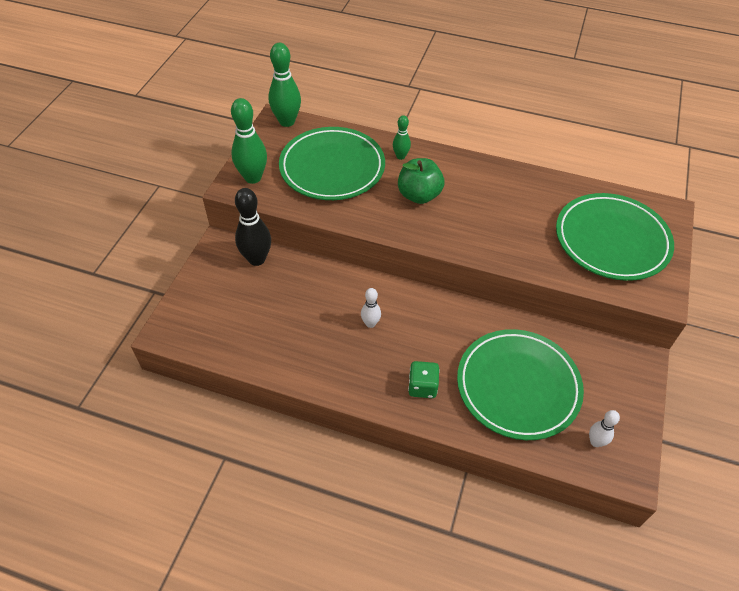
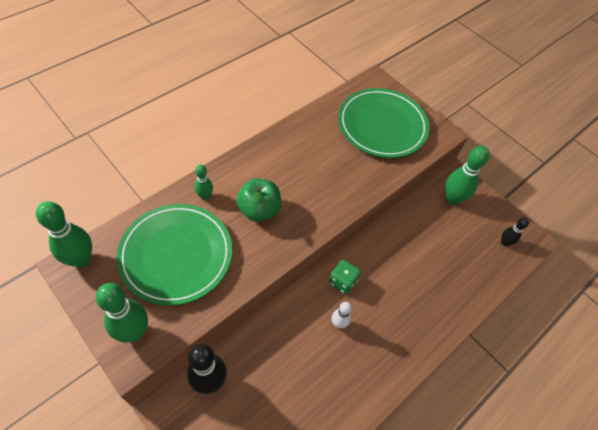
camera: 65 degrees left, 5 degrees up
(422, 387) = (416, 320): green dice -> green dice (342, 281)
(518, 386) = (444, 258): green plate -> none
(595, 442) = (504, 242): white bowling pin -> black bowling pin
(604, 365) = (452, 199): none -> green bowling pin

